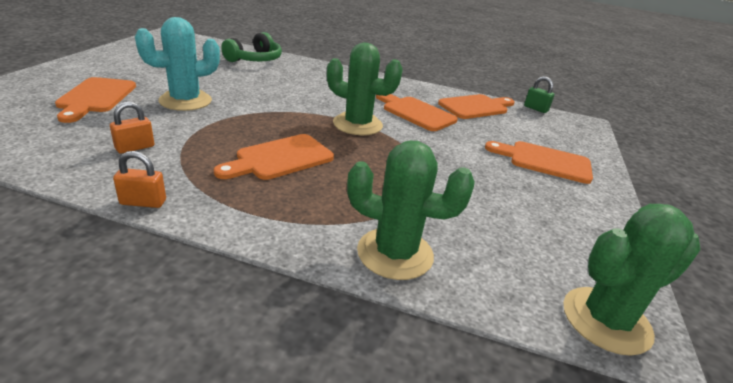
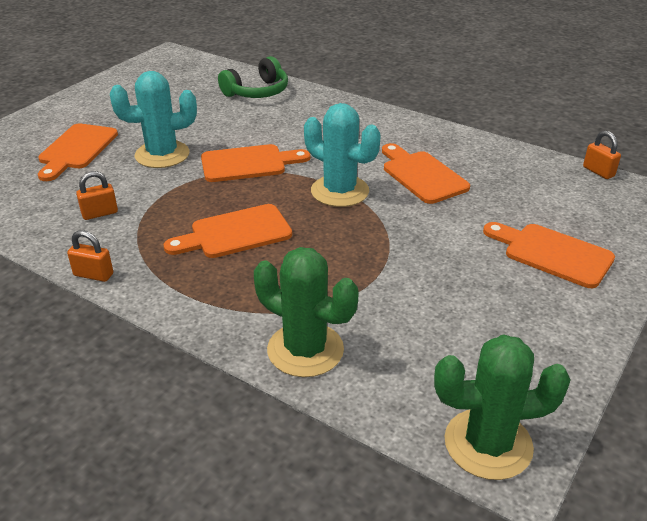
camera: 20 degrees right, 5 degrees up
(357, 124) = (340, 191): green cactus -> turquoise cactus
(476, 107) = (510, 167): orange cutting board -> orange cutting board (248, 164)
(535, 109) = (598, 171): green padlock -> orange padlock

